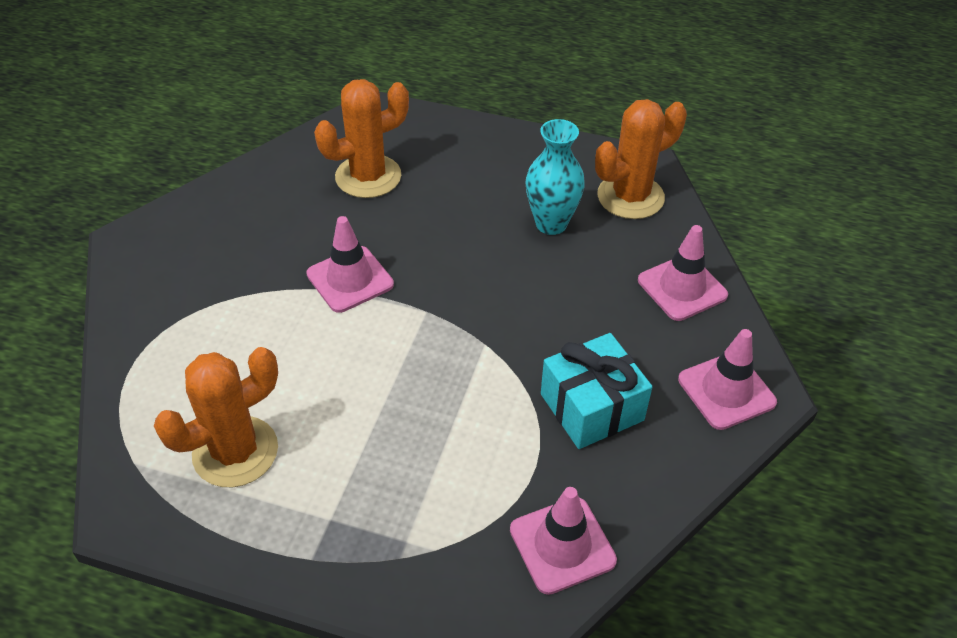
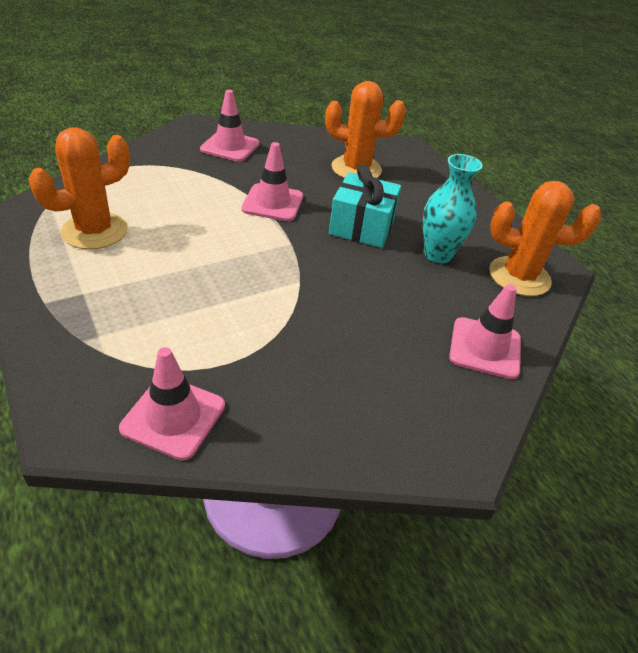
camera: 40 degrees right, 5 degrees down
(235, 452) = (95, 231): orange cactus -> orange cactus turned 45 degrees counterclockwise
(591, 407) = (314, 362): turquoise gift -> turquoise gift (362, 226)
(726, 391) = (429, 431): pink traffic cone -> pink traffic cone (230, 147)

